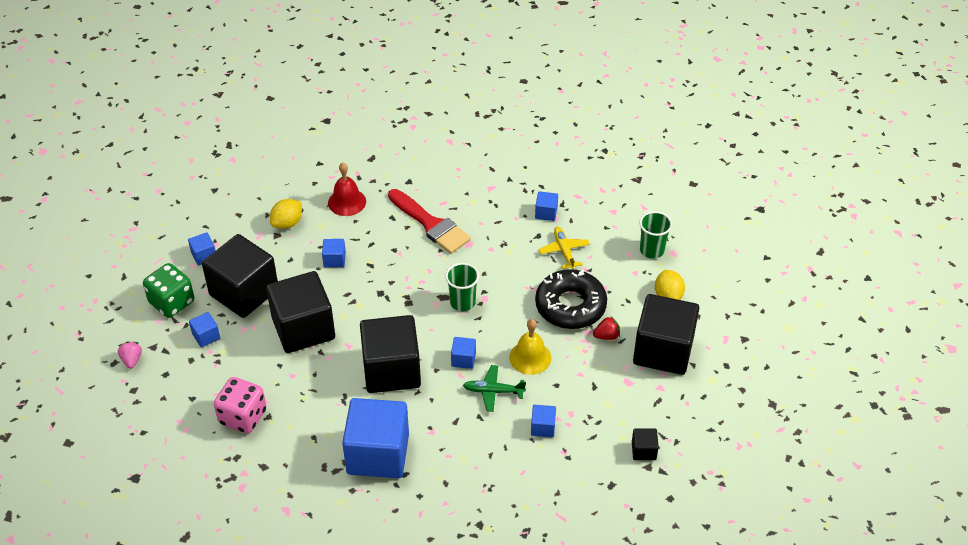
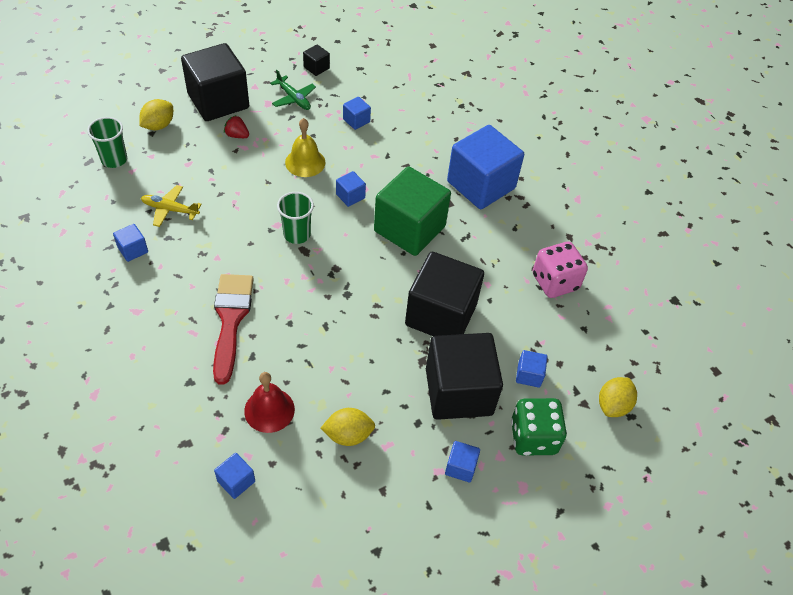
camera: 140 degrees left, 5 degrees up
(132, 360) = (613, 405): pink strawberry -> yellow lemon
(334, 260) = (349, 356): blue cube -> blue cube (236, 481)
(391, 370) = (409, 229): black cube -> green cube
(493, 391) = (358, 162): green plane -> green plane (293, 98)
(564, 251) = (170, 209): yellow plane -> yellow plane turned 75 degrees clockwise
(570, 306) = (228, 171): black donut -> none

